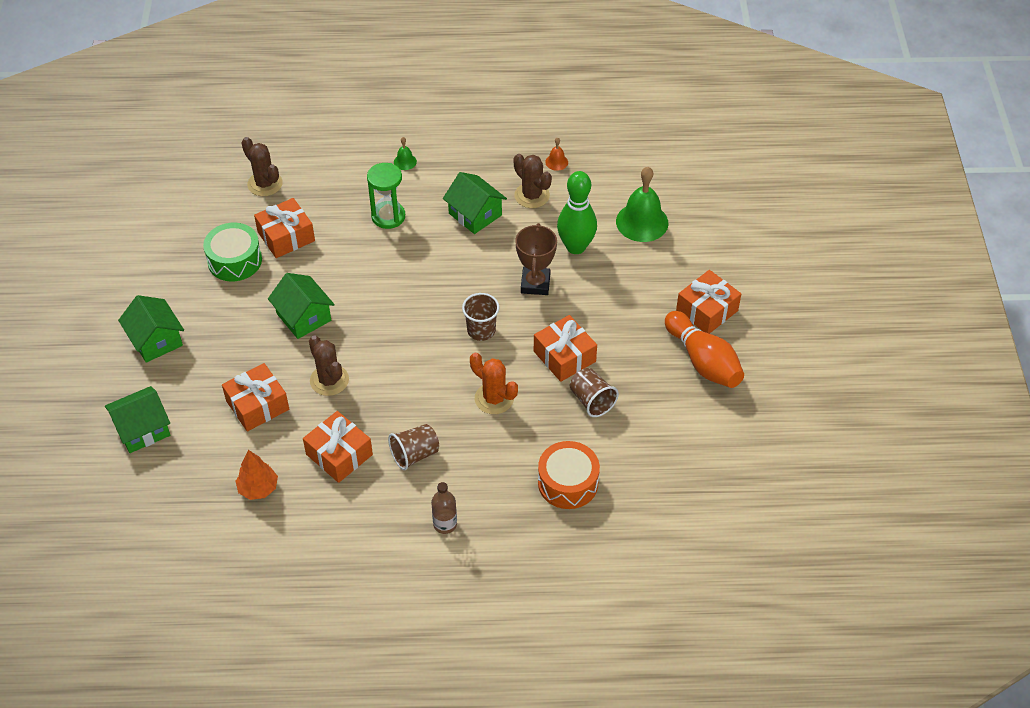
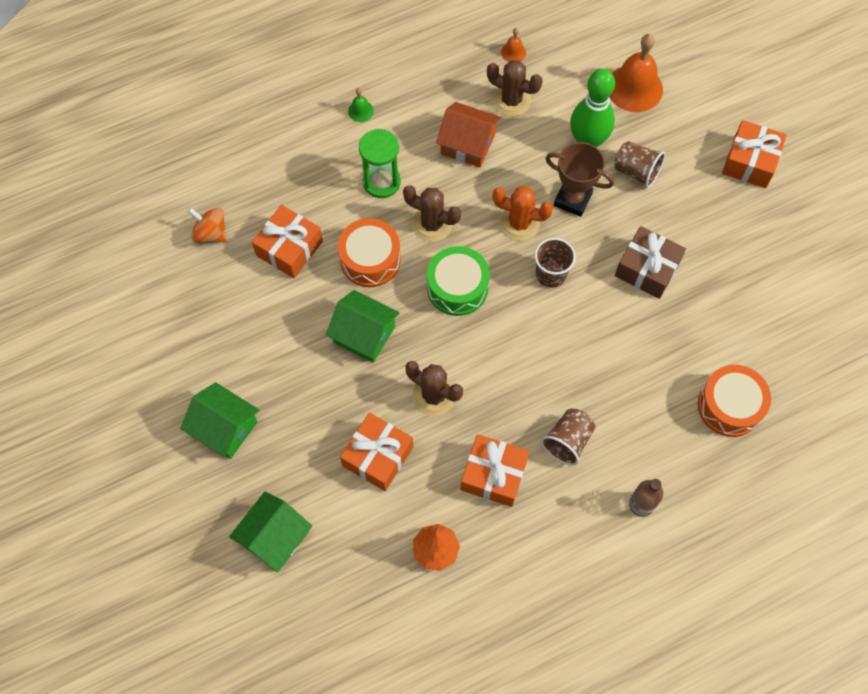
camera: 25 degrees left, 15 degrees up
(234, 205) = (211, 233): none -> orange spinning top
(235, 260) = (252, 299): green drum -> green drum (457, 287)
(265, 184) = (229, 195): brown cactus -> brown cactus (432, 224)
(343, 267) = (370, 259): none -> orange drum
(475, 214) = (467, 144): green house -> orange house
(494, 398) = (607, 345): orange cactus -> orange cactus (519, 223)
(535, 284) = (572, 199): brown trophy -> brown trophy turned 45 degrees counterclockwise
(564, 356) = (647, 269): orange gift -> brown gift
(591, 401) = (700, 307): brown cup -> brown cup (636, 171)
(642, 222) = (634, 88): green bell -> orange bell
(703, 361) = (778, 219): orange bowling pin -> none

